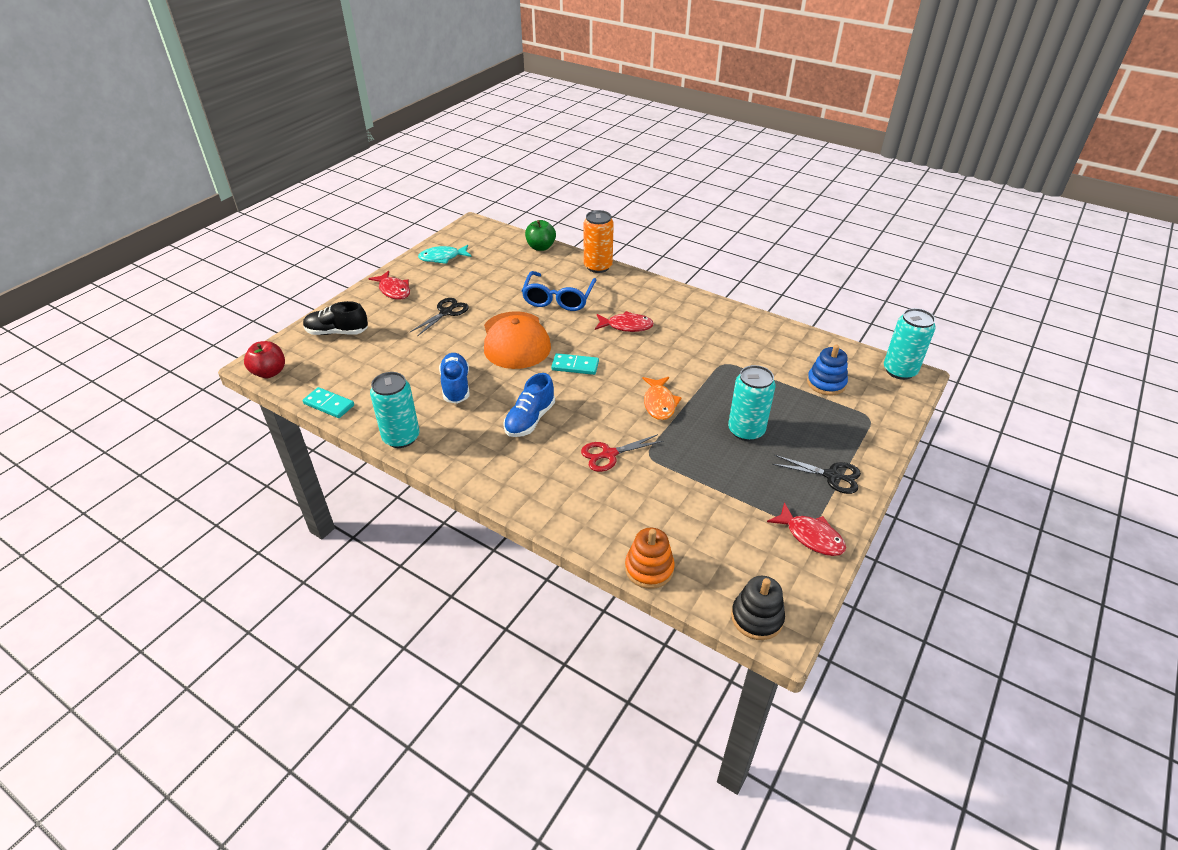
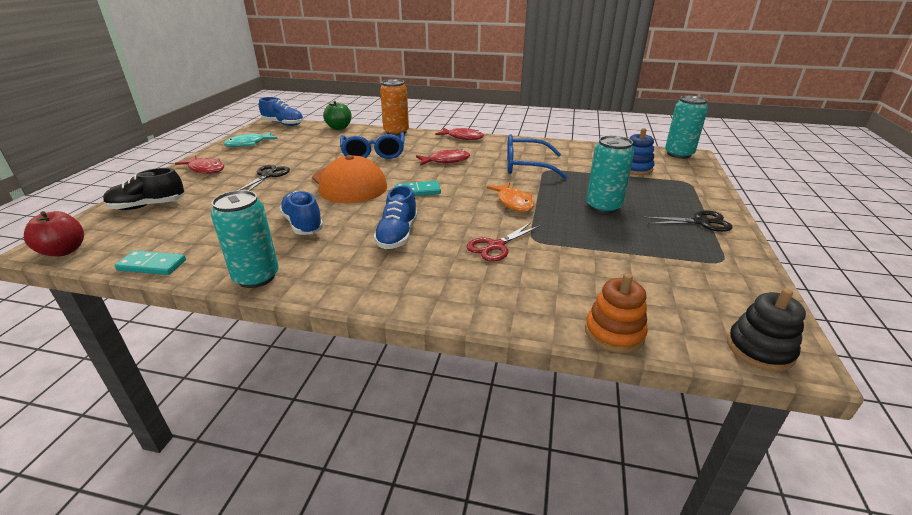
camera: 20 degrees left, 10 degrees down
(486, 229) = (283, 124): none -> blue shoe
(706, 353) = (526, 166): none -> blue glasses
(811, 536) = (732, 268): red fish -> red fish (463, 137)

